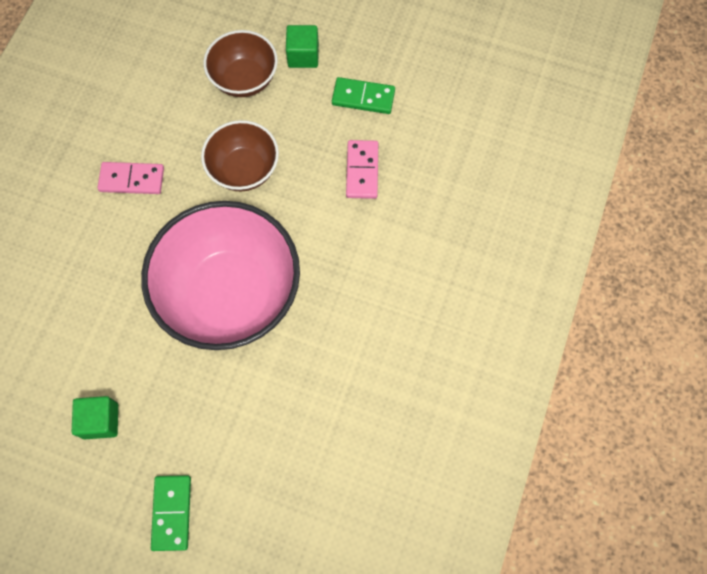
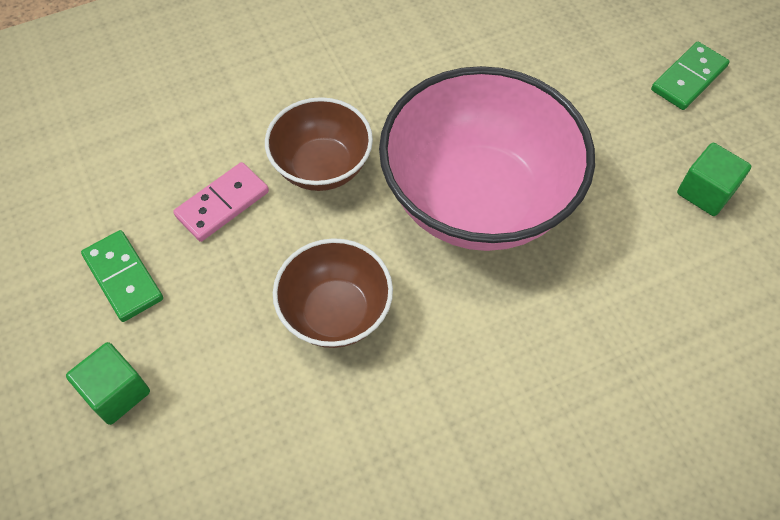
camera: 135 degrees left, 10 degrees down
(132, 179) = (472, 417): pink domino -> none
(244, 79) = (214, 427): brown bowl -> brown bowl (322, 167)

